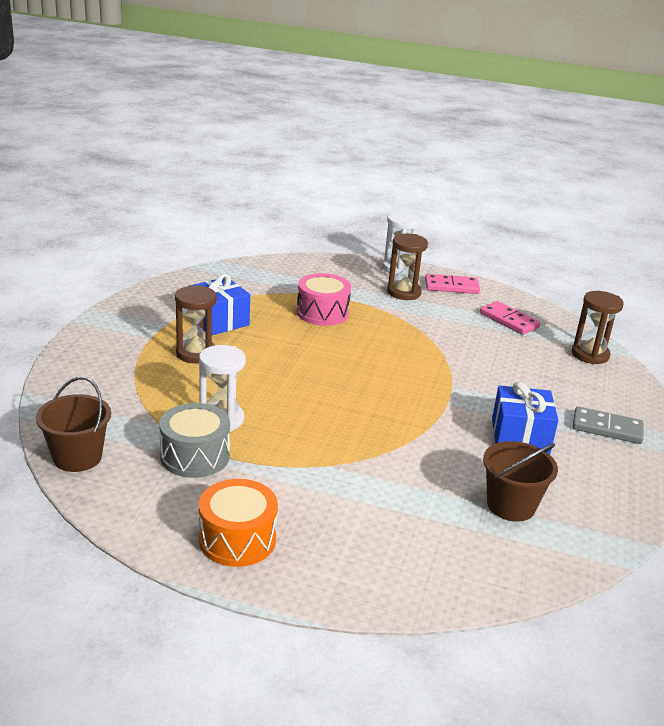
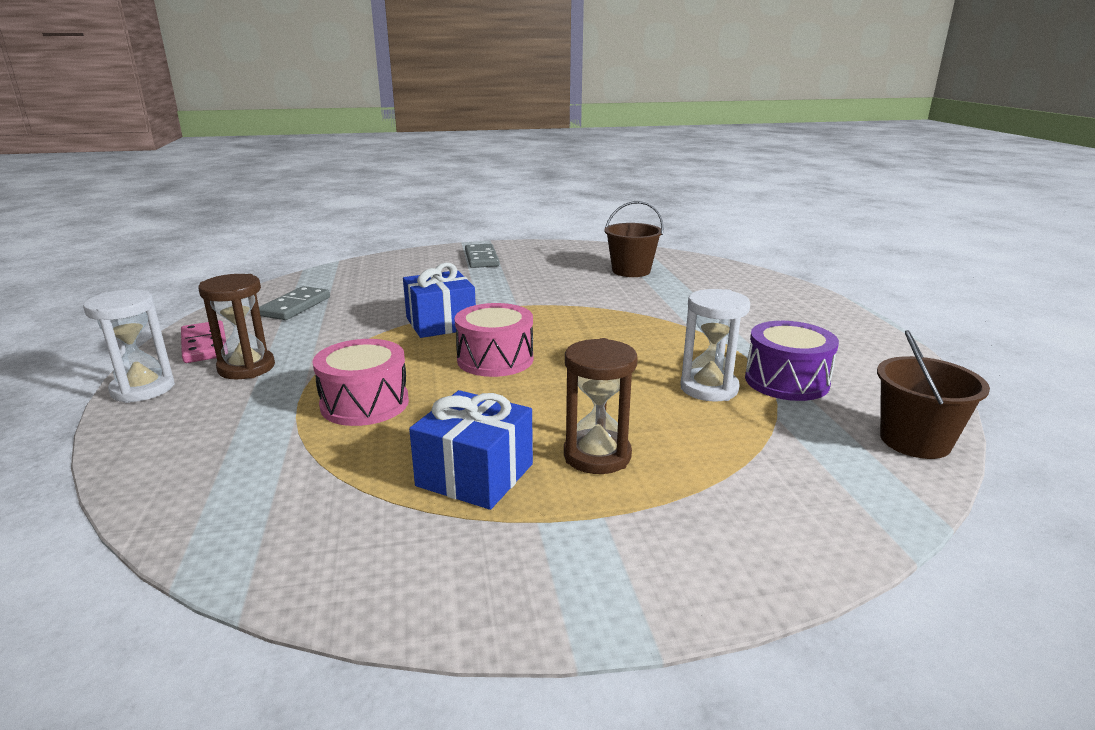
camera: 115 degrees left, 5 degrees down
(195, 456) = (786, 381): grey drum -> purple drum
(237, 539) = (837, 334): orange drum -> none
(345, 363) = (495, 359): none -> pink drum
(509, 320) = (295, 306): pink domino -> grey domino
(520, 436) = (534, 278): blue gift -> blue gift (441, 323)
(590, 355) = (350, 272): brown hourglass -> none

